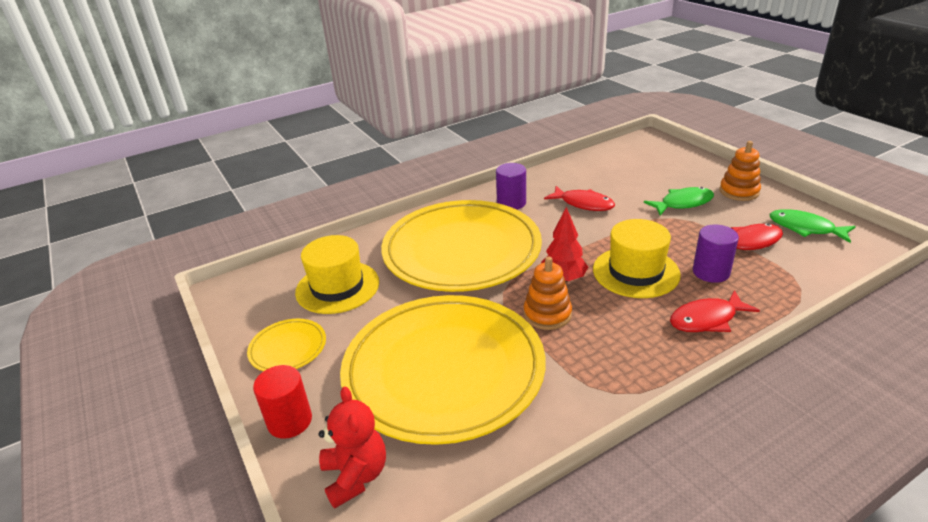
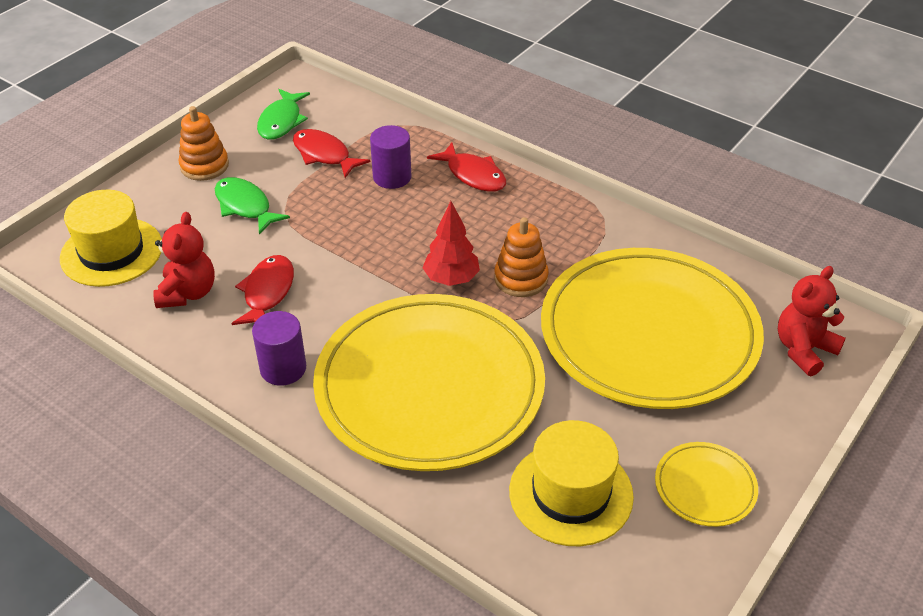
camera: 115 degrees left, 10 degrees up
(290, 421) = (791, 427): red cylinder -> none
(595, 179) = (188, 293): none -> red teddy bear
(636, 272) = (413, 227): yellow hat -> yellow hat (111, 252)

